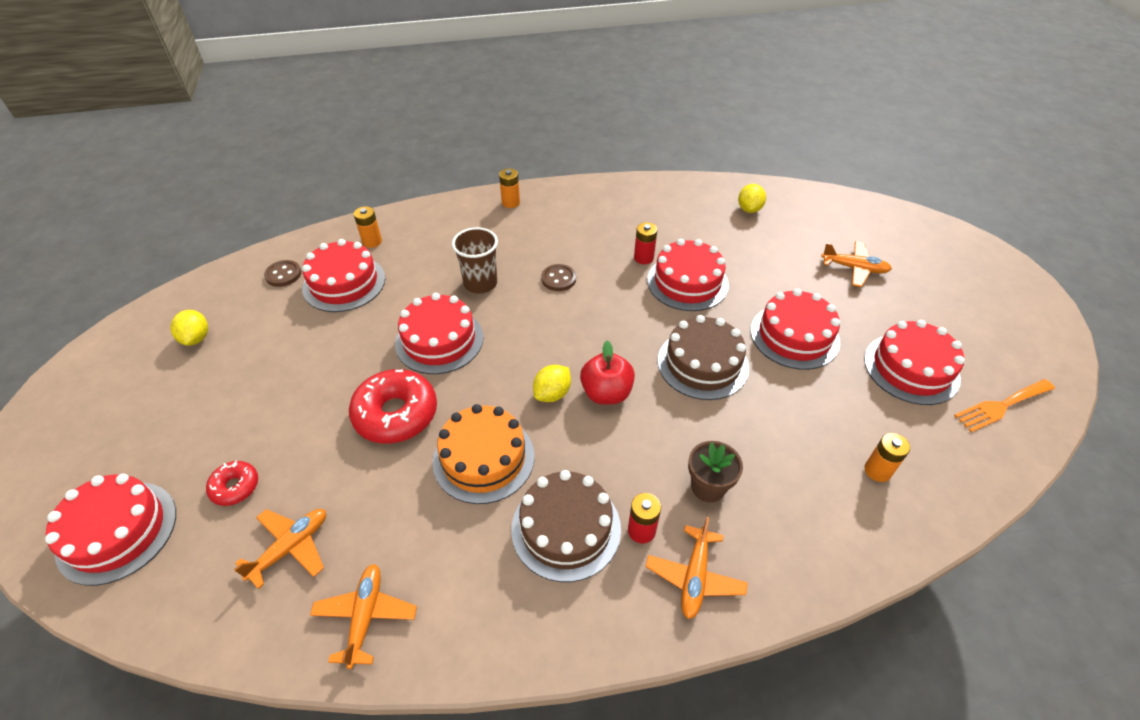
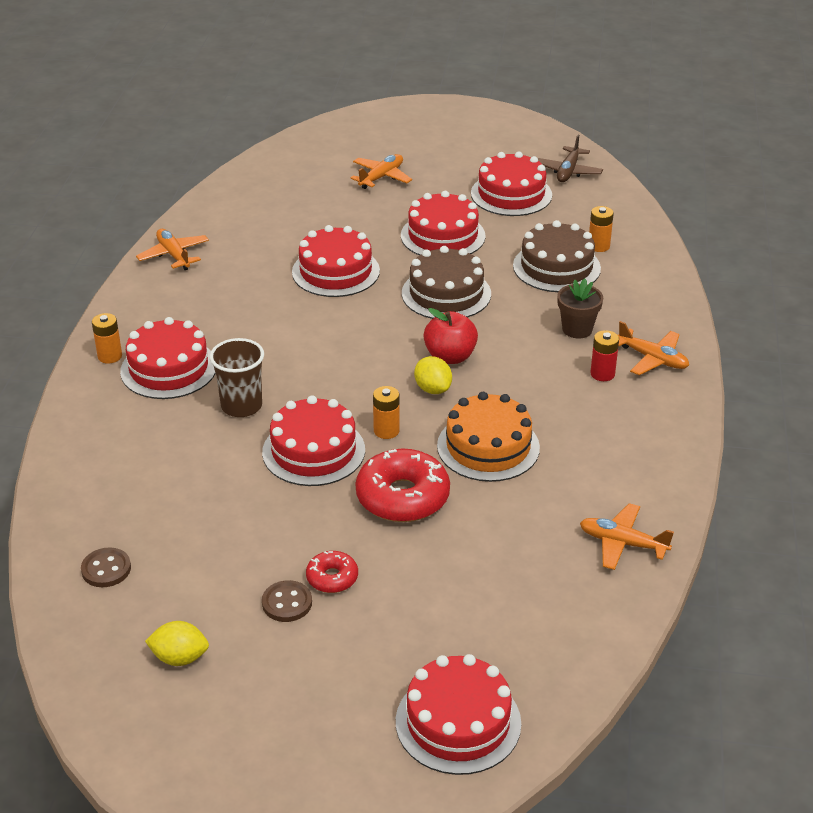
camera: 70 degrees left, 10 degrees down
(235, 487) = (441, 625): red donut -> red donut (332, 578)
(290, 547) = (533, 587): orange plane -> orange plane (174, 255)
(344, 283) = (163, 515): red cake -> red cake (169, 368)
(372, 241) = (97, 482): orange battery -> orange battery (386, 431)
(558, 279) = (273, 350): brown button -> brown button (287, 603)
(566, 528) = (584, 413): brown cake -> brown cake (556, 267)
(643, 258) = (280, 287): red battery -> none
(749, 209) = (254, 203): yellow lemon -> none
(1001, 406) = (568, 171): orange fork -> brown plane

